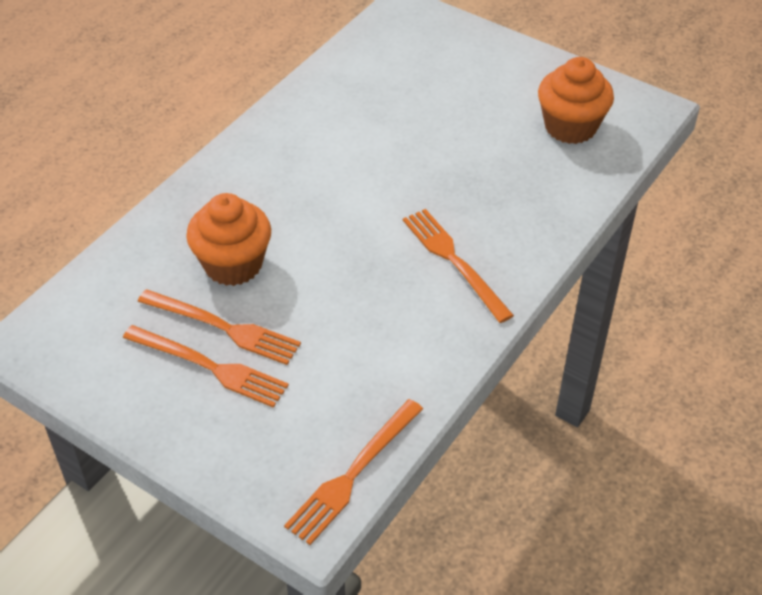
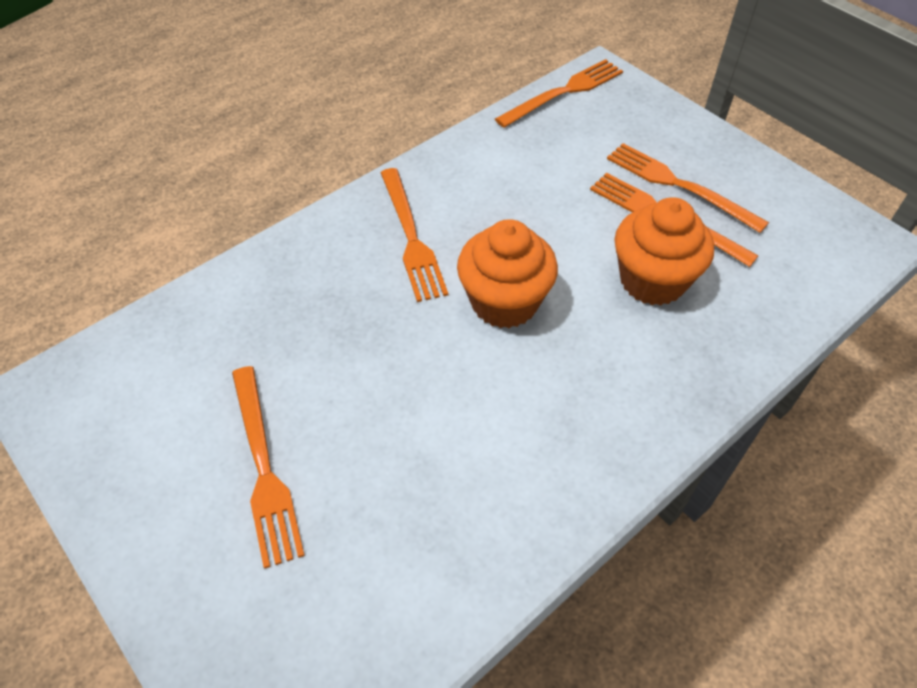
camera: 165 degrees left, 5 degrees up
(477, 98) = (264, 468): none -> orange fork
(570, 127) = (171, 384): orange cupcake -> orange cupcake (504, 302)

